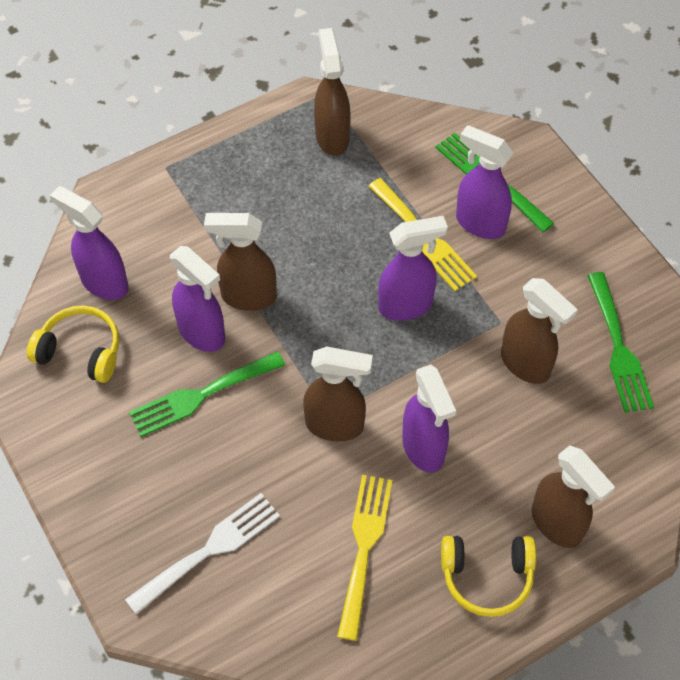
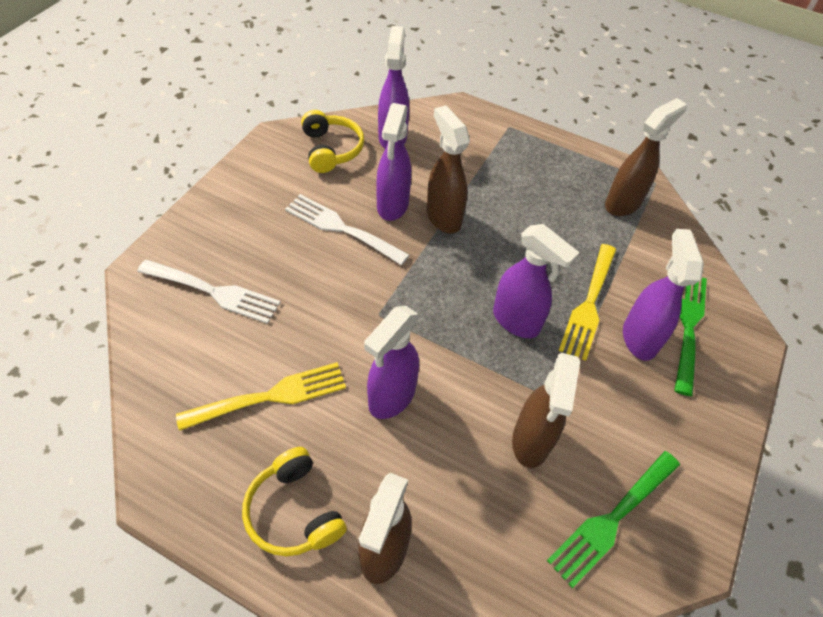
camera: 55 degrees right, 5 degrees down
(201, 395) = (341, 228): green fork -> white fork
(335, 425) = (371, 323): brown spray bottle -> none

